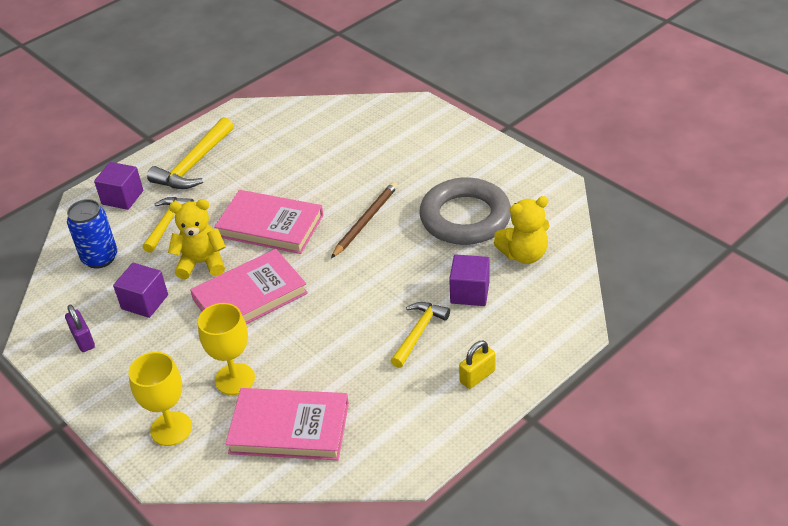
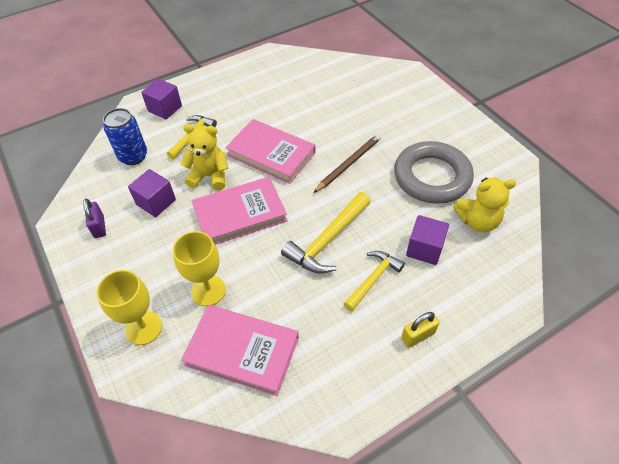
camera: 10 degrees right, 10 degrees up
(194, 164) = (225, 91): yellow hammer -> yellow hammer (327, 240)

